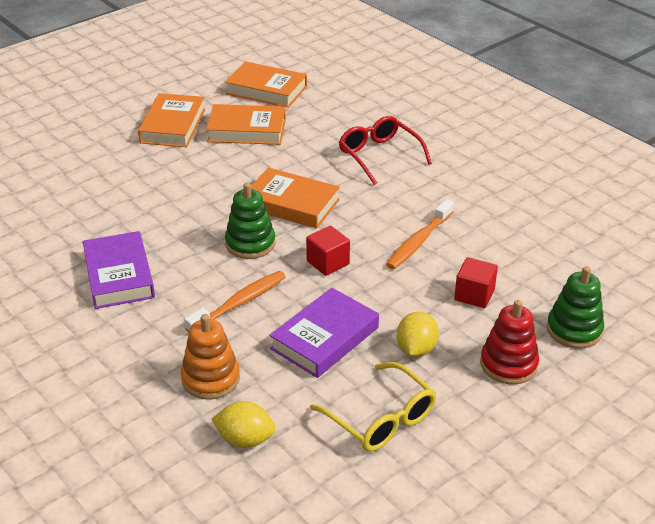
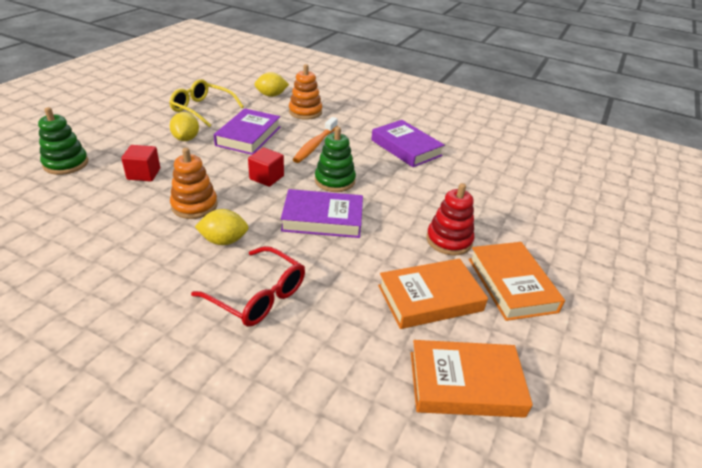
camera: 155 degrees right, 0 degrees up
(292, 204) = (322, 219): orange book -> purple book
(396, 201) = (224, 241): none -> yellow lemon
(418, 242) = (194, 206): orange toothbrush -> orange stacking toy
(508, 364) = (122, 139): red stacking toy -> red stacking toy (449, 240)

